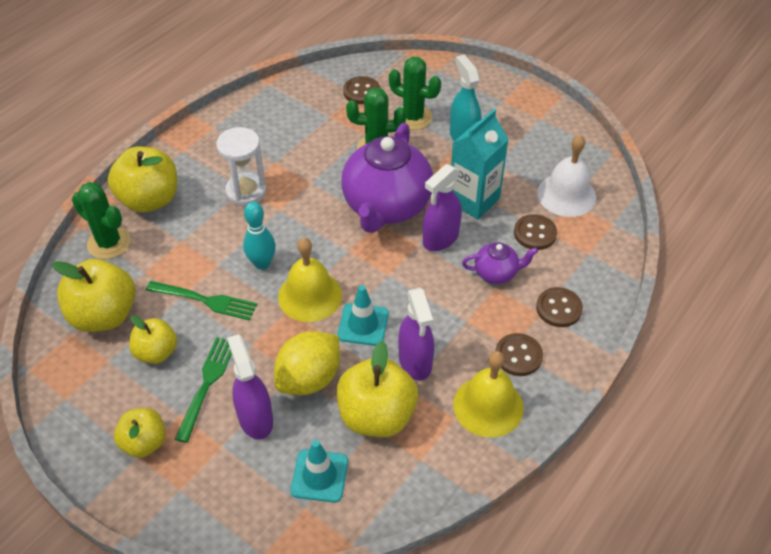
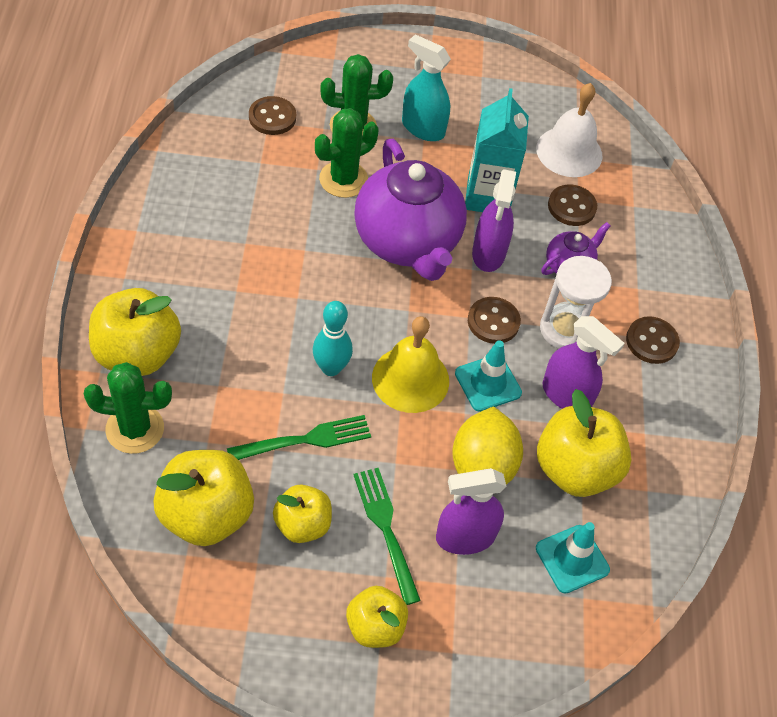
camera: 40 degrees left, 5 degrees up
(246, 191) = (242, 293): white hourglass -> white hourglass (565, 329)
(255, 418) = (465, 537): purple spray bottle -> purple spray bottle turned 45 degrees counterclockwise
(488, 406) = (663, 405): yellow bell -> none
(559, 308) = (650, 275): brown button -> brown button (493, 321)

